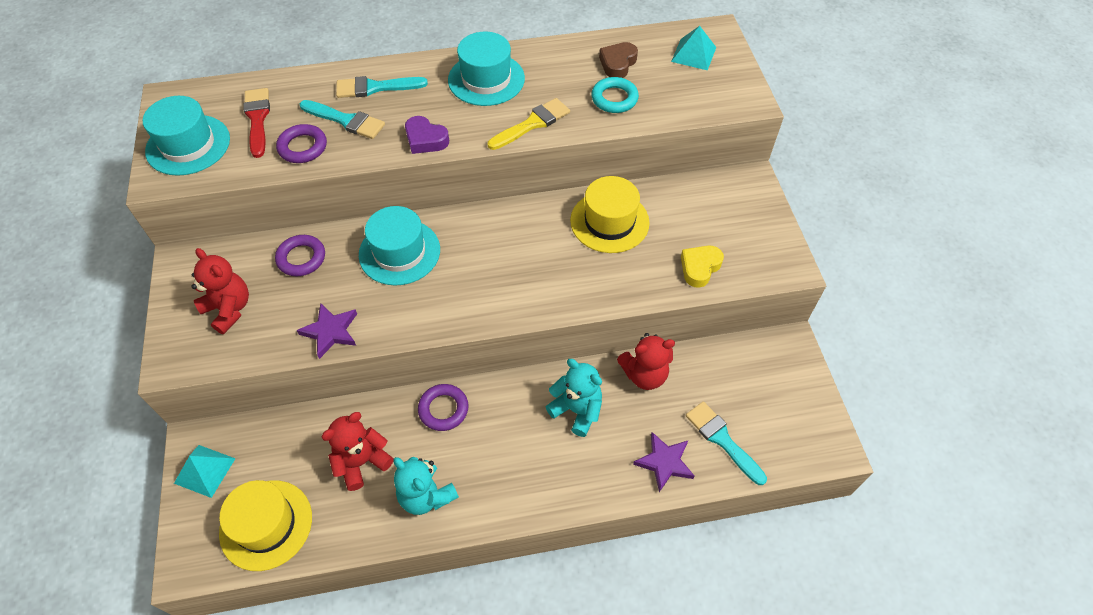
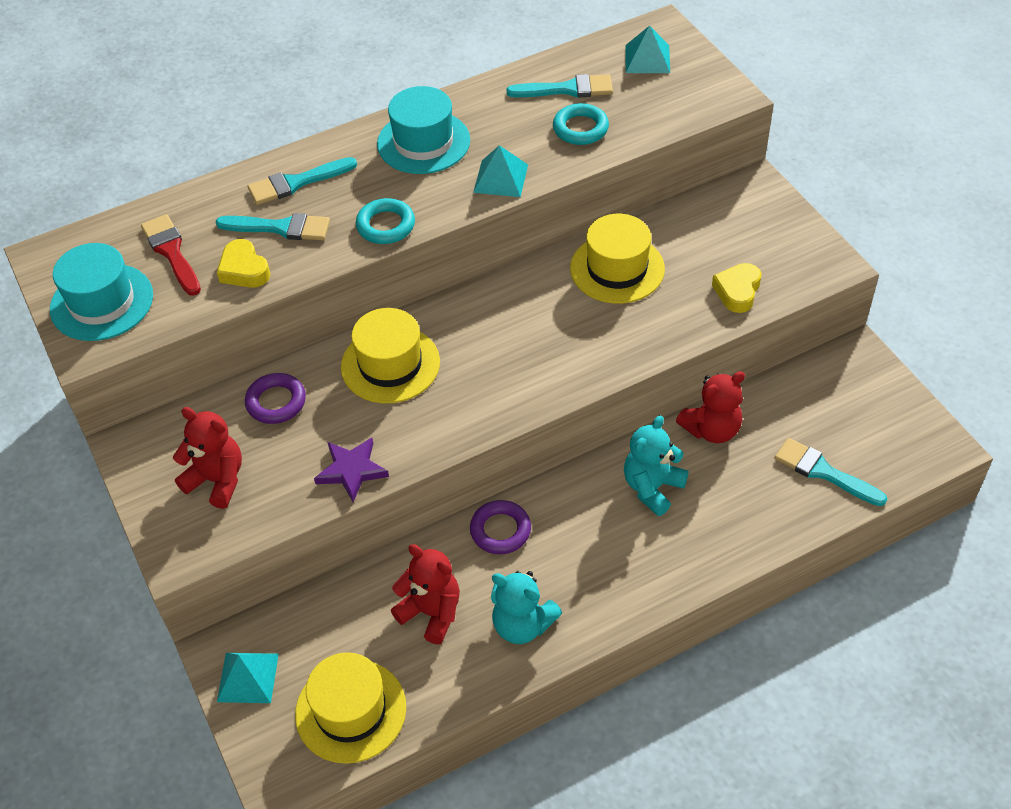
camera: 15 degrees left, 5 degrees down
(303, 147) = (244, 270): purple ring -> yellow heart
(362, 462) = (431, 612): red teddy bear -> red teddy bear turned 90 degrees clockwise
(399, 252) = (390, 364): turquoise hat -> yellow hat
(425, 139) = (385, 225): purple heart -> turquoise ring
(532, 124) = (500, 178): yellow brush -> turquoise pyramid
(577, 410) = (652, 487): turquoise teddy bear -> turquoise teddy bear turned 75 degrees counterclockwise
(617, 64) = (567, 89): brown heart -> turquoise brush
(664, 462) = (771, 513): purple star -> none

